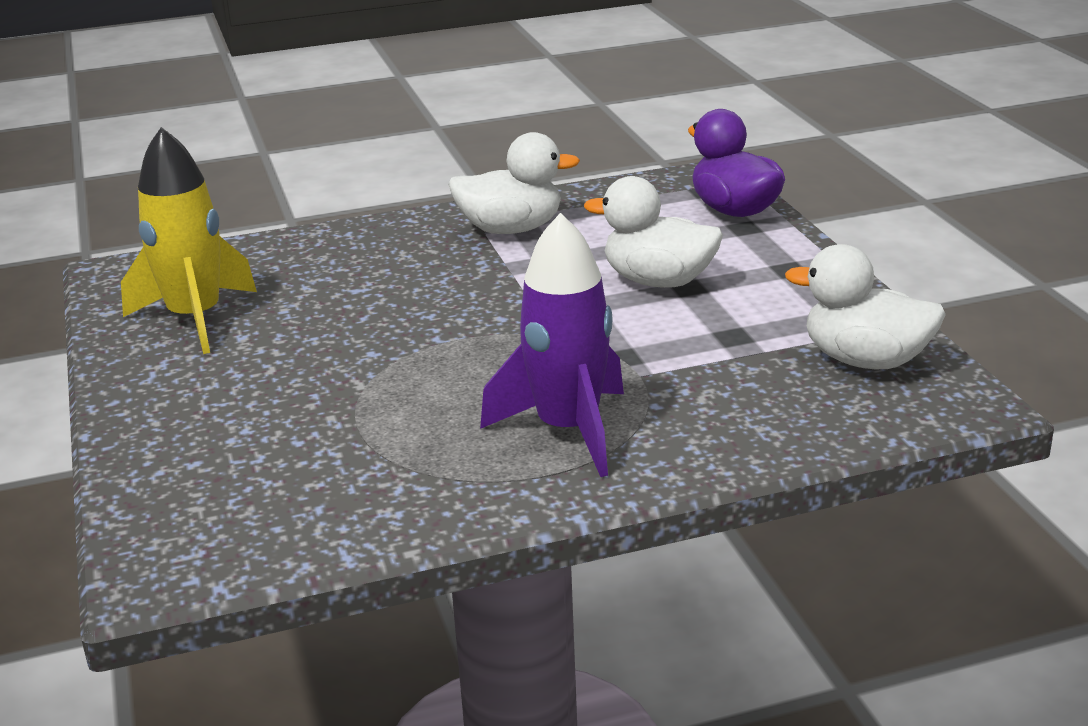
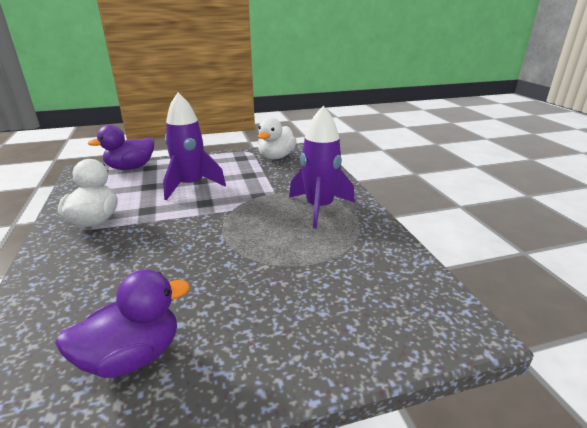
camera: 90 degrees left, 0 degrees up
(195, 319) = (133, 356): yellow rocket -> purple duck
(658, 281) = (191, 186): white duck -> purple rocket

